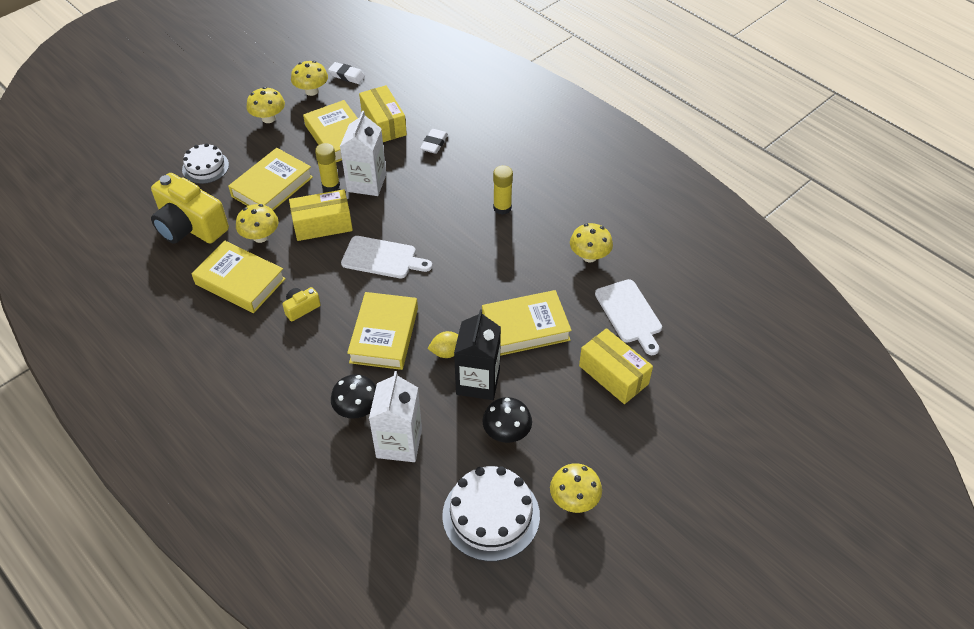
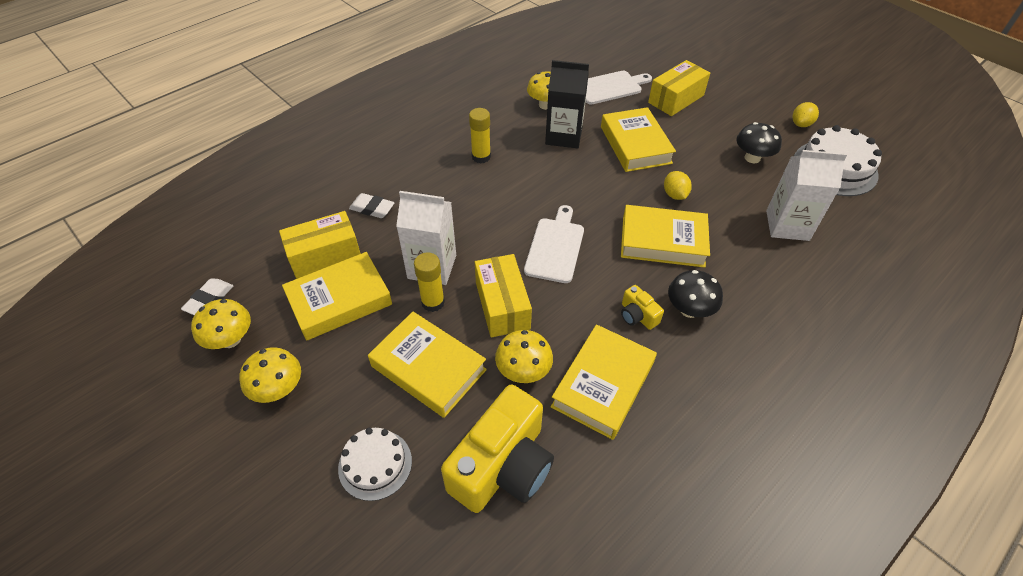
camera: 90 degrees left, 0 degrees up
(357, 409) = (760, 257): black mushroom -> black mushroom (689, 310)
(478, 382) = (704, 174): black carton -> black carton (563, 136)
(574, 500) = (801, 124): yellow mushroom -> yellow lemon

